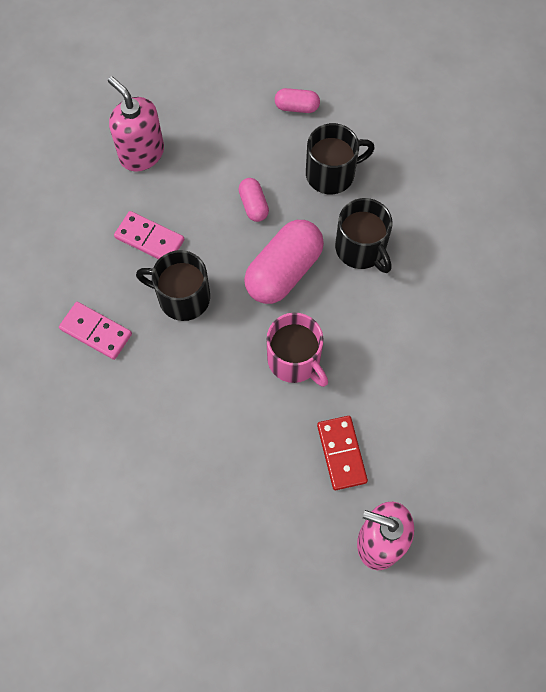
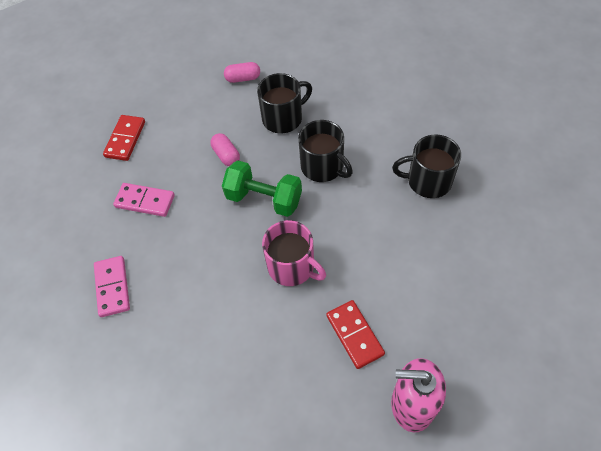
camera: 10 degrees left, 10 degrees down
(96, 332) = (112, 287): pink domino -> pink domino turned 60 degrees clockwise
(141, 154) = (125, 139): pink soap dispenser -> red domino
(182, 297) = (183, 240): black mug -> black mug (428, 181)
(284, 271) = (264, 199): pink capsule -> green dumbbell

